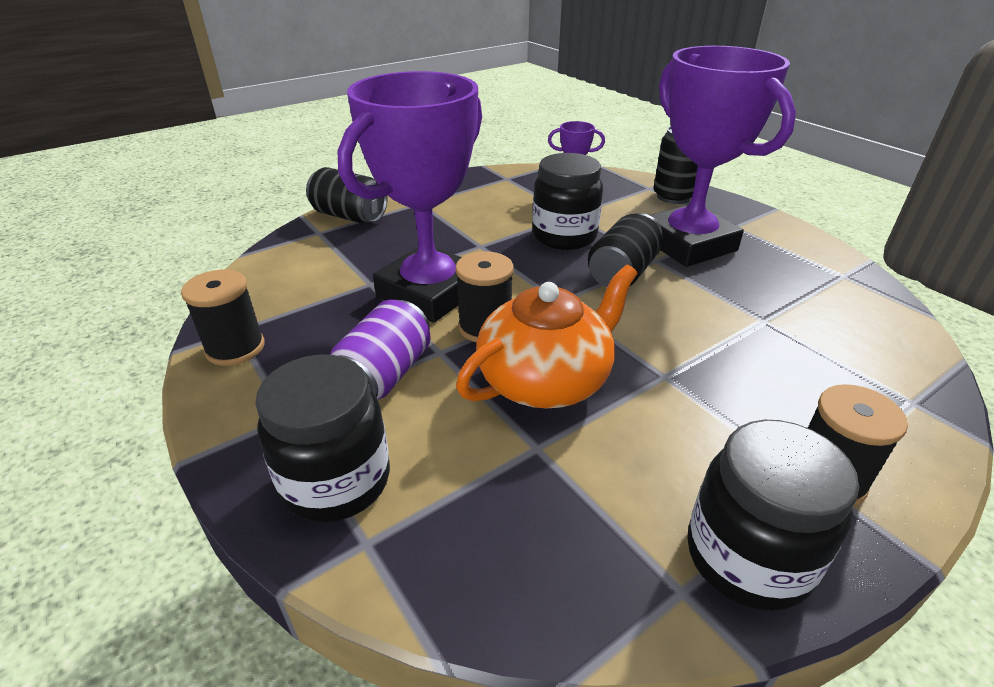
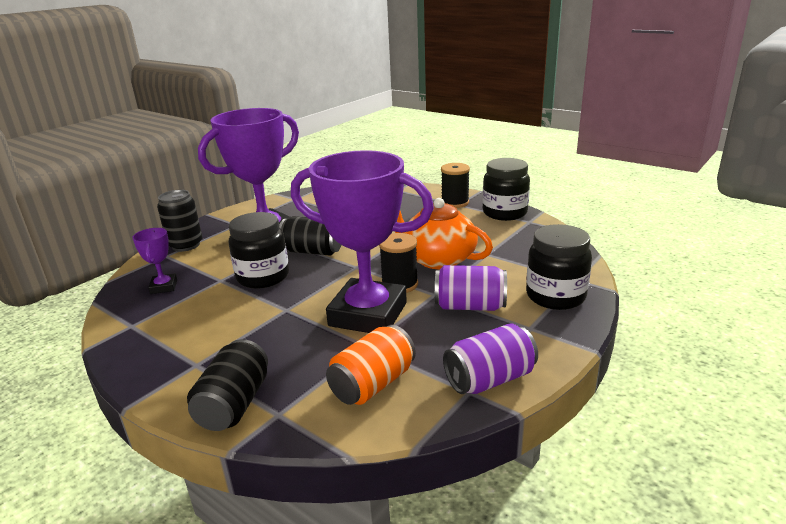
camera: 105 degrees left, 10 degrees down
(235, 348) = (490, 379): black spool -> purple can
(306, 277) = (373, 384): none -> orange can

